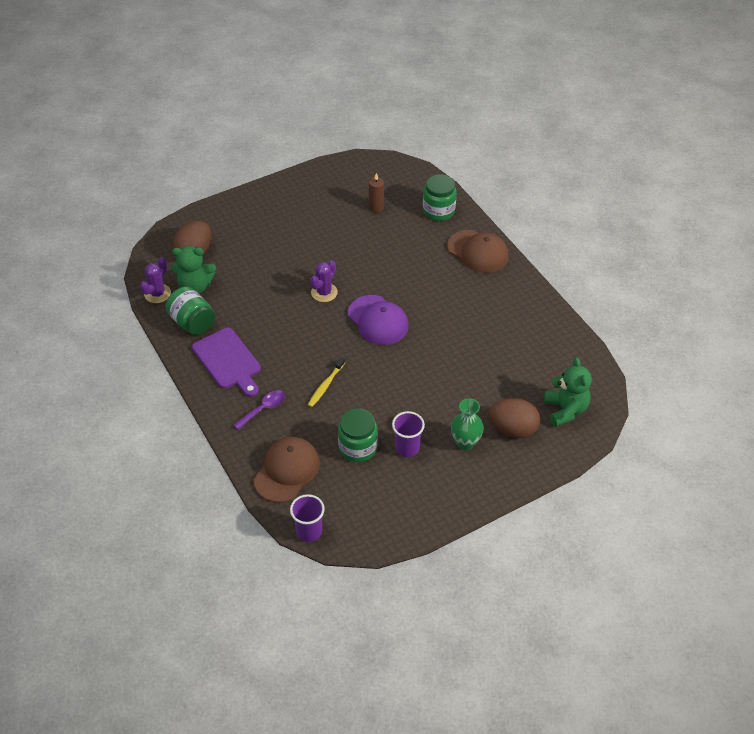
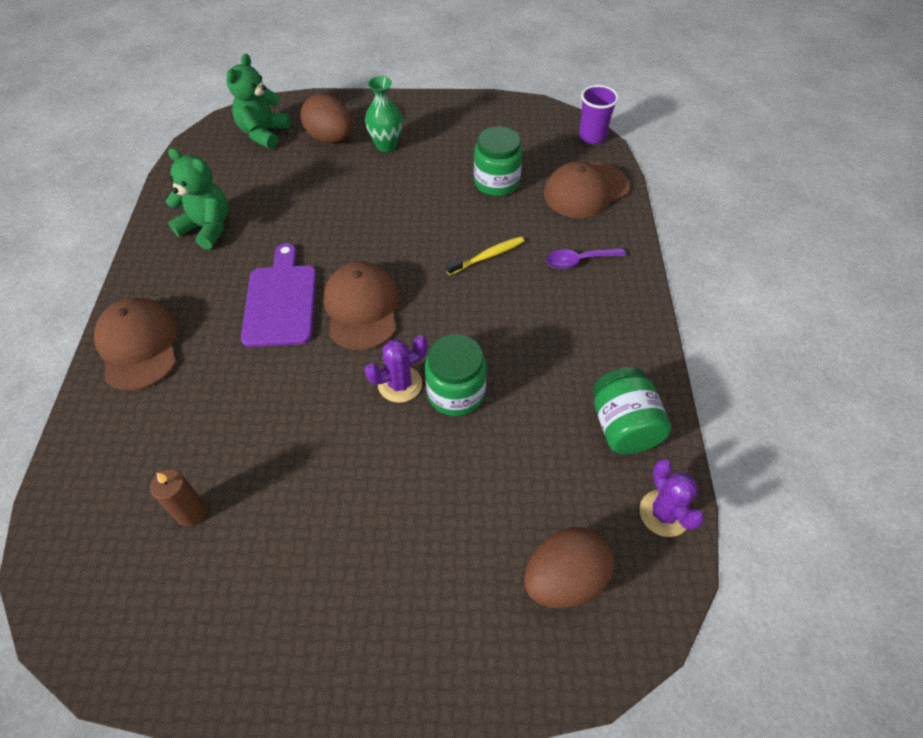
camera: 150 degrees left, 5 degrees up
(157, 293) = (664, 513): purple cactus -> purple cactus turned 75 degrees counterclockwise
(195, 286) = (593, 495): green teddy bear -> green teddy bear (207, 228)
(228, 361) = (595, 340): purple cutting board -> purple cutting board (281, 301)
(378, 320) = (362, 308): purple cap -> brown cap
(407, 448) = (447, 163): purple cup -> none
(438, 211) = (108, 449): green jar -> green jar (455, 393)

